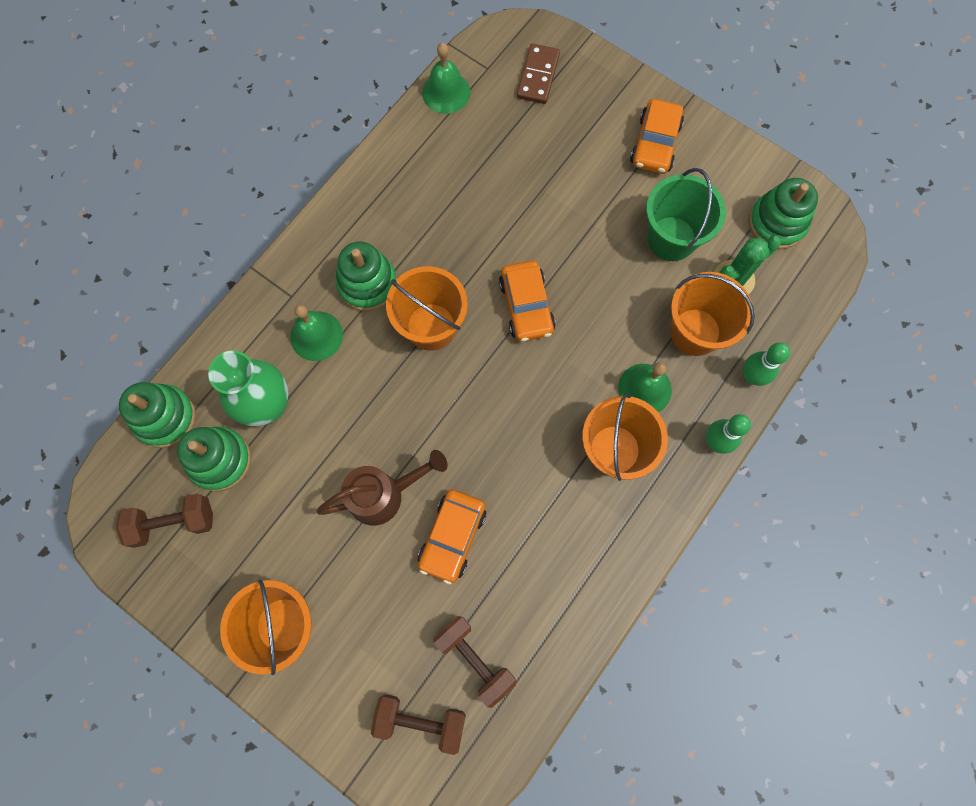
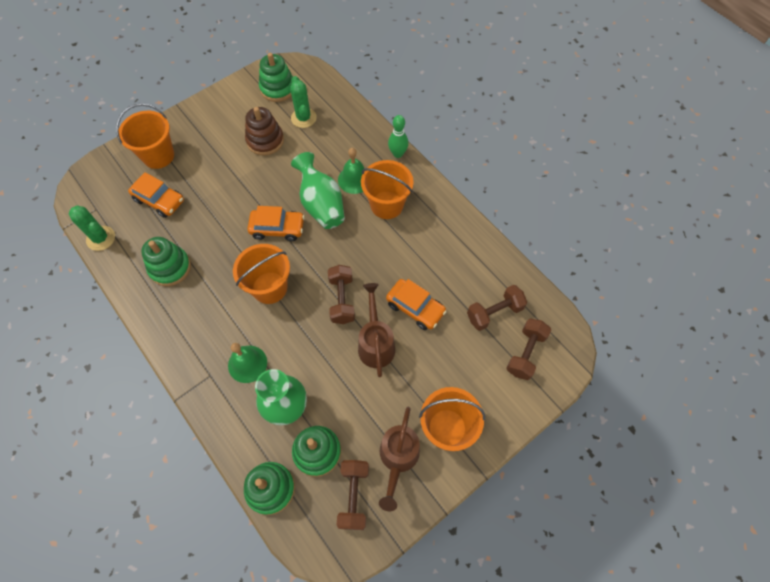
camera: 75 degrees left, 10 degrees down
(230, 567) = (397, 458): none -> brown watering can
(367, 284) = (222, 321): green stacking toy -> green stacking toy (170, 267)
(438, 429) = (342, 299): none -> brown dumbbell
(446, 92) = (101, 238): green bell -> green cactus
(538, 76) = (118, 181): brown domino -> none
(585, 354) = (321, 204): none -> green vase
(655, 144) = (199, 132): orange car -> orange car (159, 200)
(671, 238) = (265, 140): green bucket -> brown stacking toy
(695, 332) = (328, 145): orange bucket -> orange bucket (158, 156)
(751, 376) = (365, 126): green bowling pin -> none

